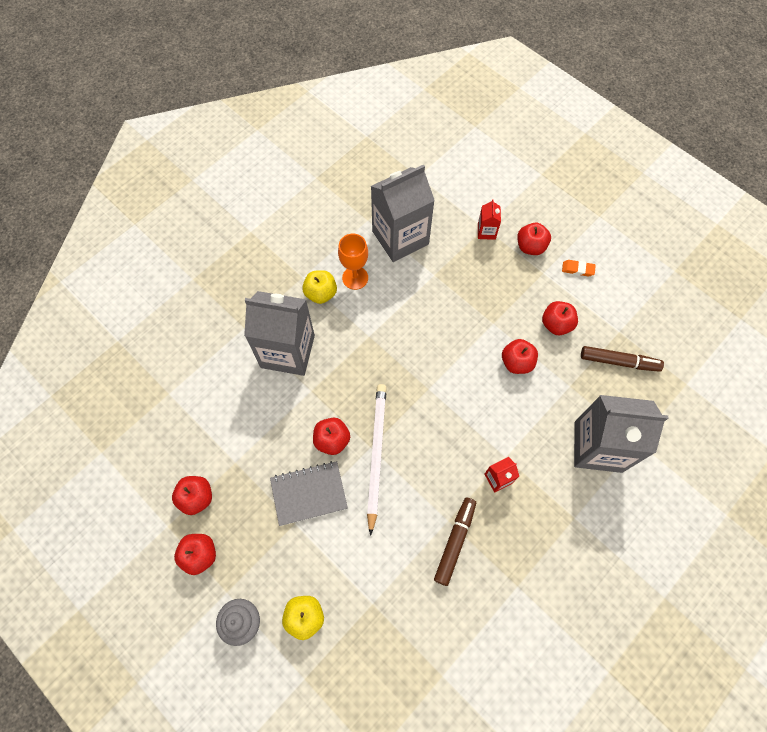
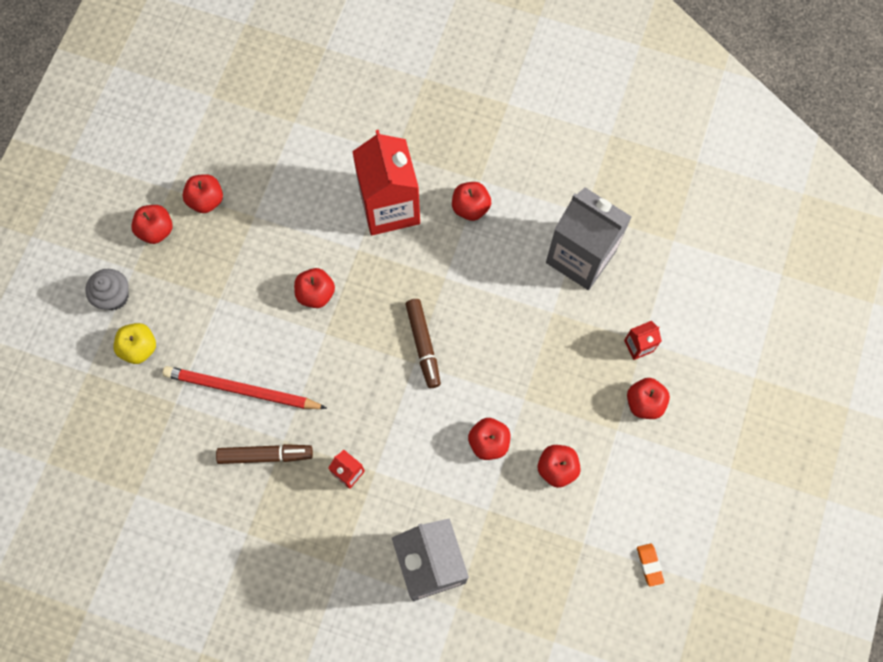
camera: 65 degrees right, 5 degrees up
(287, 351) = (389, 207): grey carton -> red carton
(309, 493) = (253, 297): grey notebook -> none
(321, 293) = (470, 207): yellow apple -> red apple
(355, 278) = (506, 233): orange goblet -> none
(376, 454) = (320, 342): white pencil -> none
(388, 538) = (242, 390): none -> red pencil
(577, 269) = (642, 467): orange eraser -> orange eraser (649, 565)
(619, 361) = (544, 555): brown marker -> brown marker (423, 345)

